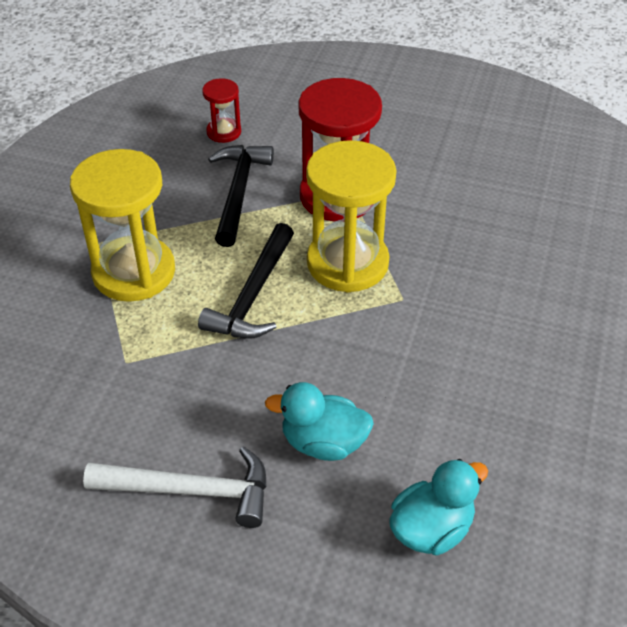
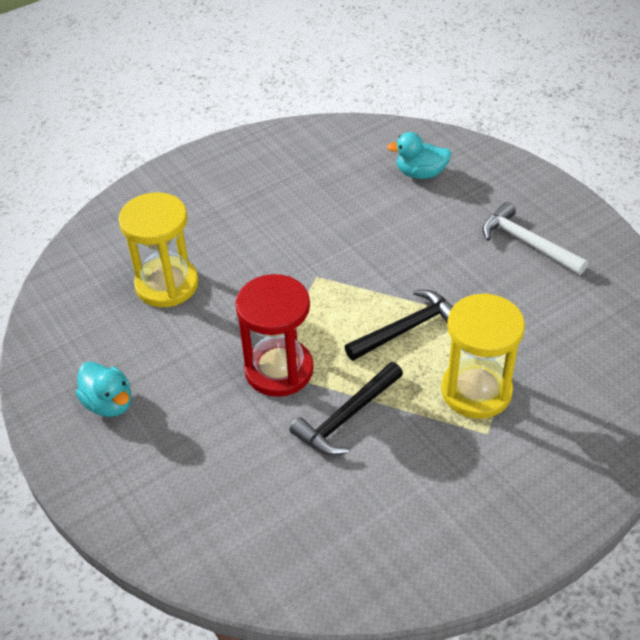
camera: 140 degrees left, 0 degrees up
(224, 132) = (305, 490): red hourglass -> none
(323, 443) = (438, 229): turquoise duck -> turquoise duck (109, 403)
(347, 263) = (325, 316): yellow hourglass -> yellow hourglass (167, 285)

